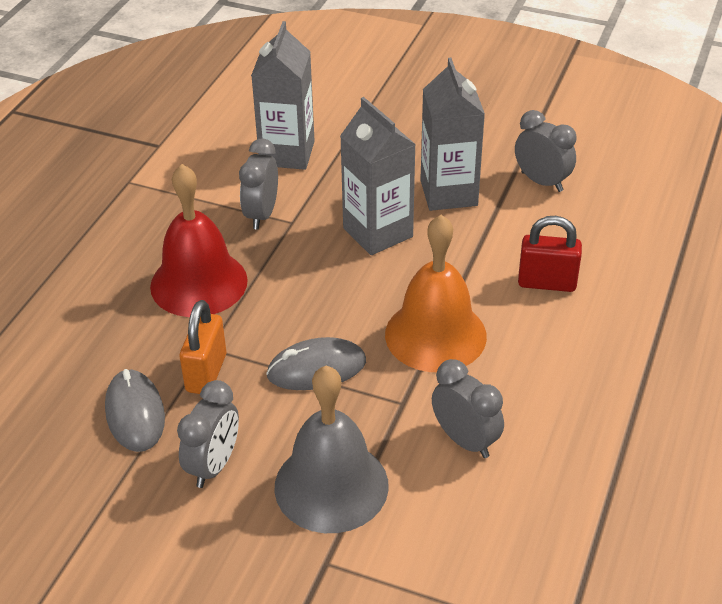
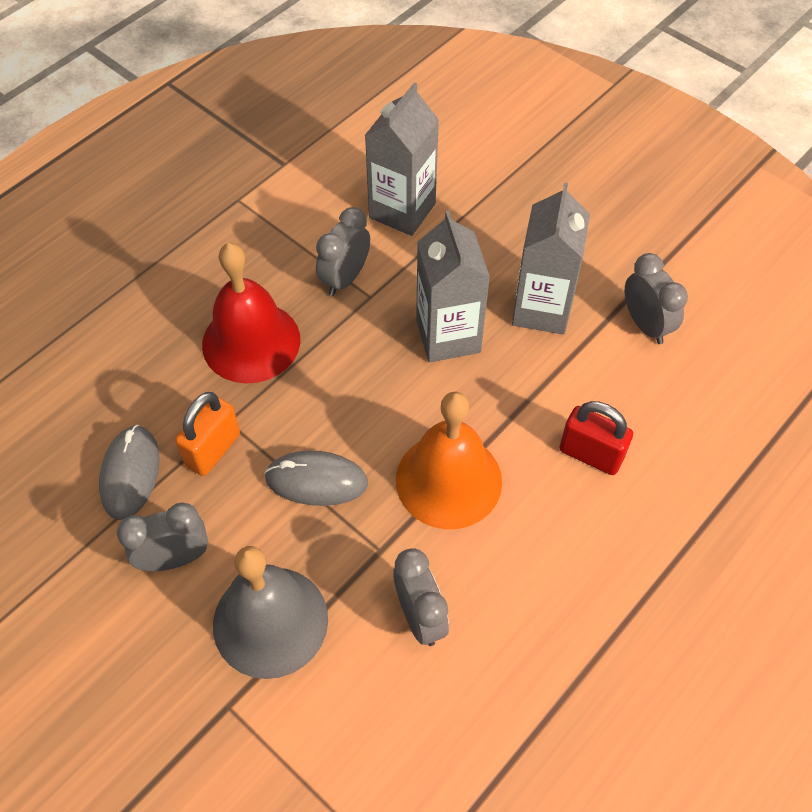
camera: 20 degrees right, 15 degrees up
(214, 465) = (174, 558): grey clock -> grey clock turned 150 degrees counterclockwise

